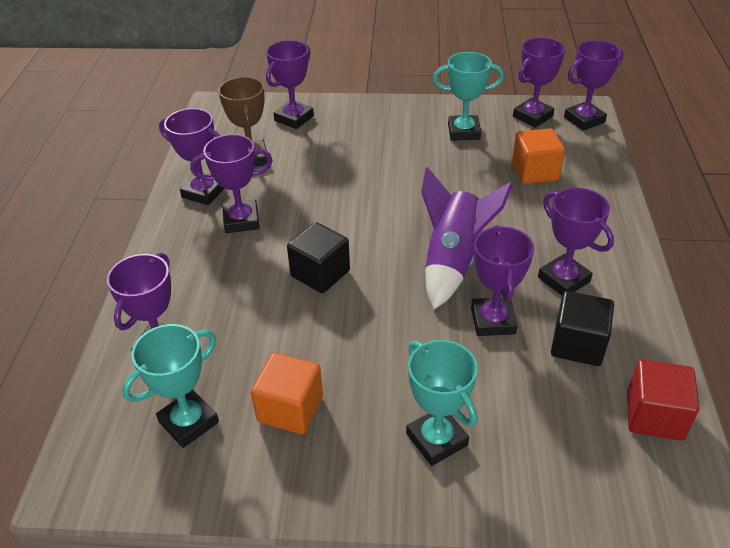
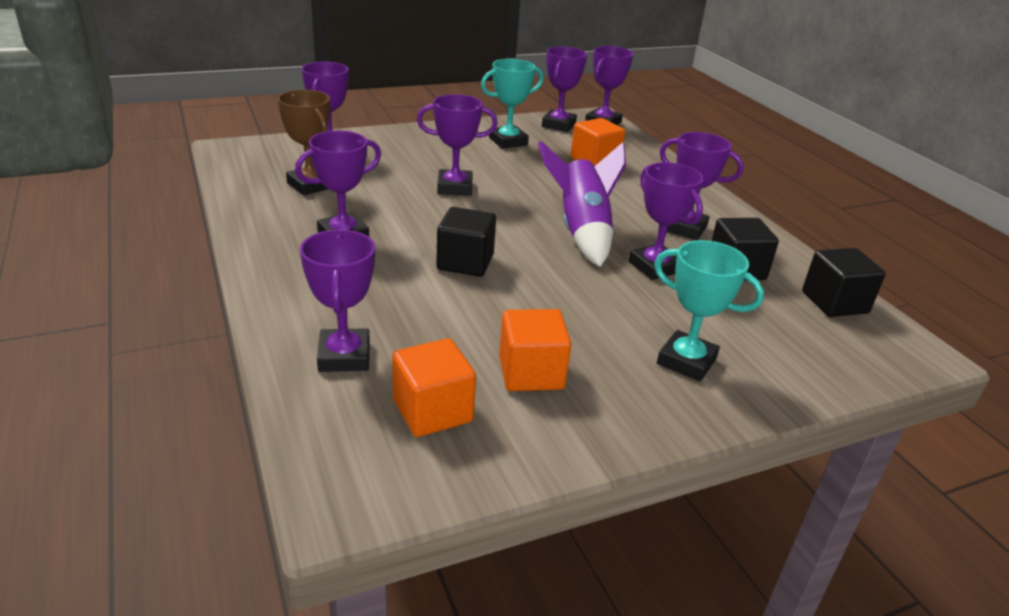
camera: 30 degrees left, 10 degrees down
(189, 422) = (432, 411): turquoise trophy -> orange cube
(203, 192) = (278, 219): purple trophy -> purple trophy (454, 187)
(654, 415) = (834, 302): red cube -> black cube

